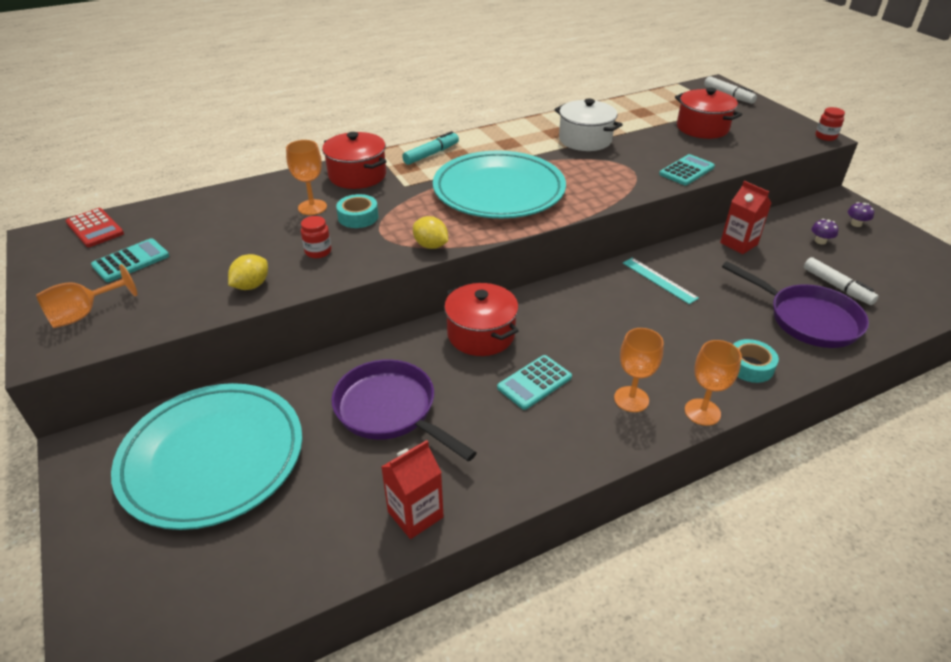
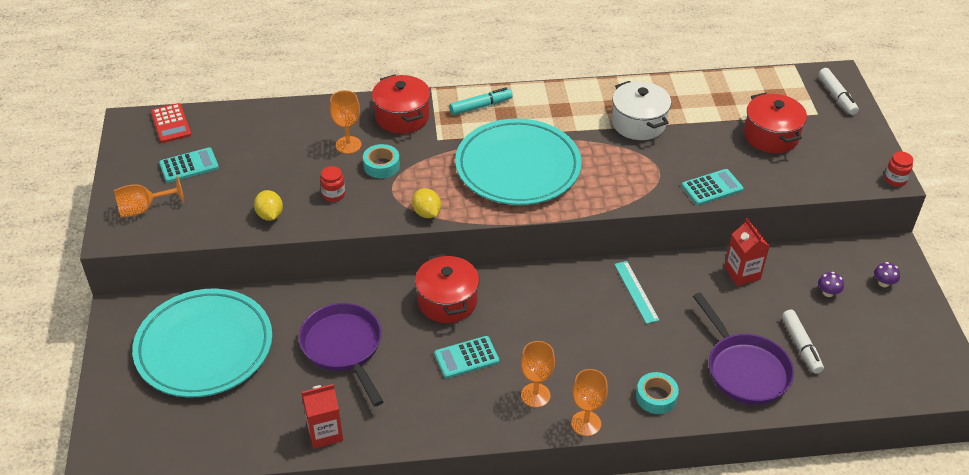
camera: 20 degrees right, 5 degrees up
(251, 285) = (270, 215): yellow lemon -> yellow lemon turned 75 degrees counterclockwise

